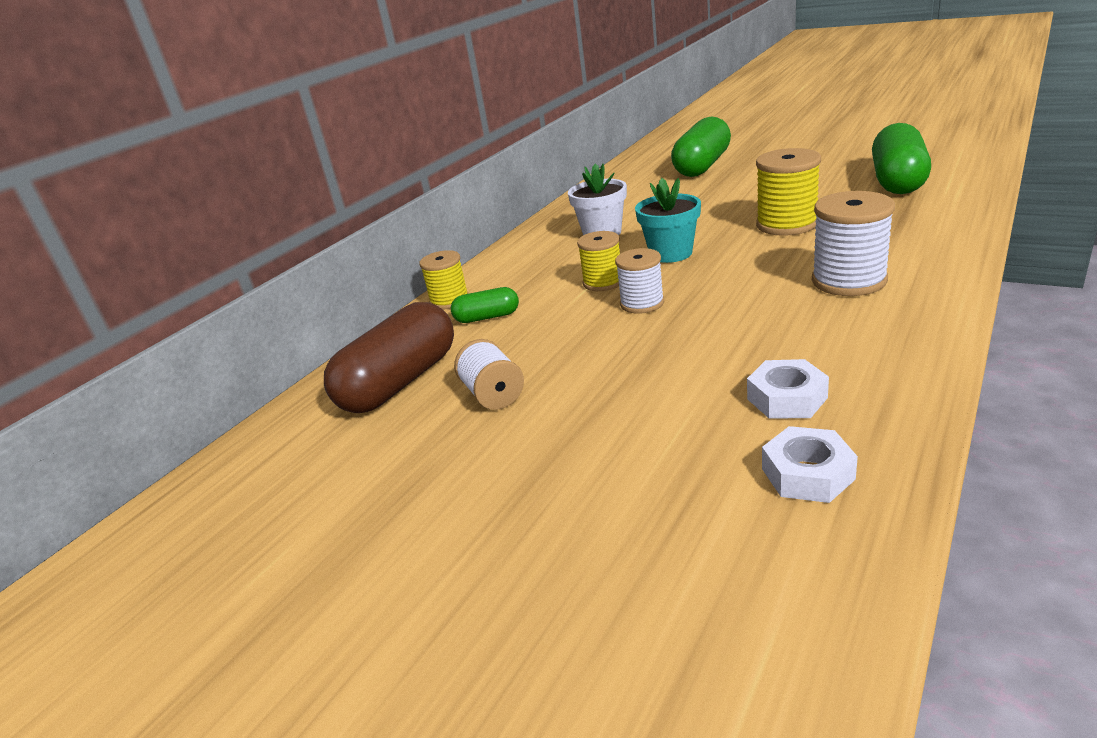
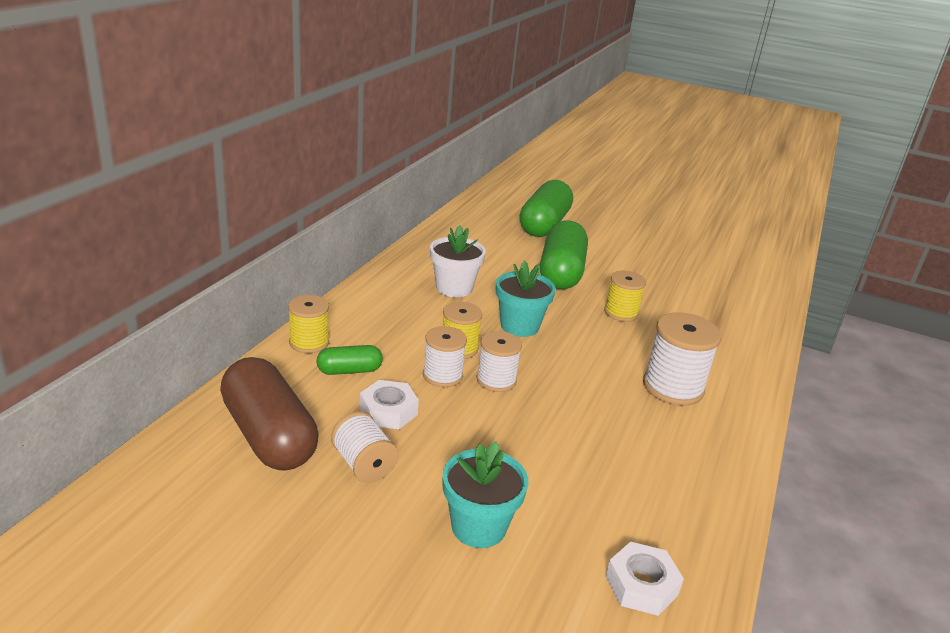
camera: 15 degrees left, 0 degrees up
(400, 382) = (268, 435): brown capsule -> brown capsule turned 60 degrees counterclockwise
(584, 307) = (442, 375): none -> white spool
(613, 437) = (478, 527): none -> turquoise flower pot
(786, 398) = (624, 506): white nut -> white nut (388, 411)
(787, 224) = (621, 313): yellow spool -> yellow spool, size x0.64
(898, 181) = (713, 282): green capsule -> green capsule (561, 273)

